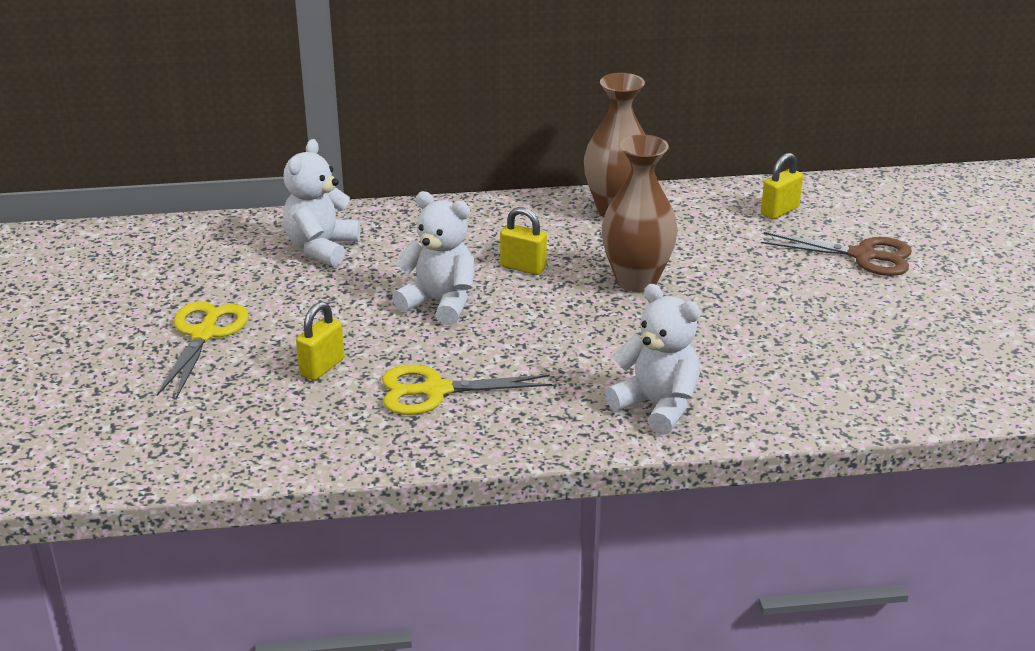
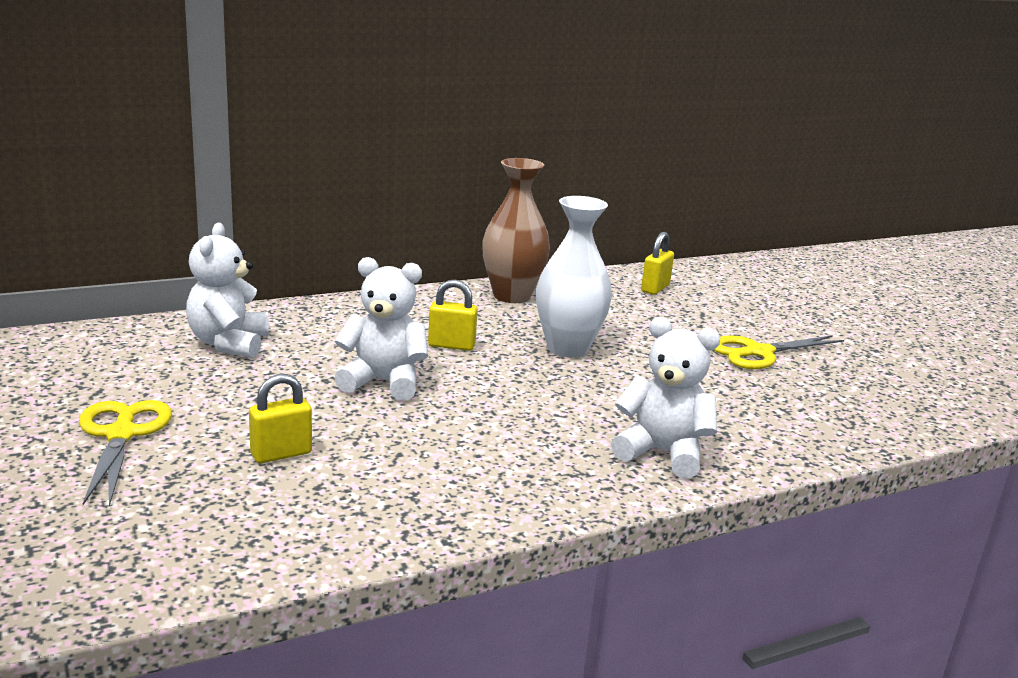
camera: 20 degrees left, 10 degrees down
(322, 367) = (281, 454): yellow padlock -> yellow padlock turned 45 degrees clockwise
(436, 391) = (424, 463): yellow scissors -> yellow scissors (759, 352)
(636, 281) = (568, 348): brown vase -> white vase
(862, 256) = (749, 316): brown scissors -> none

